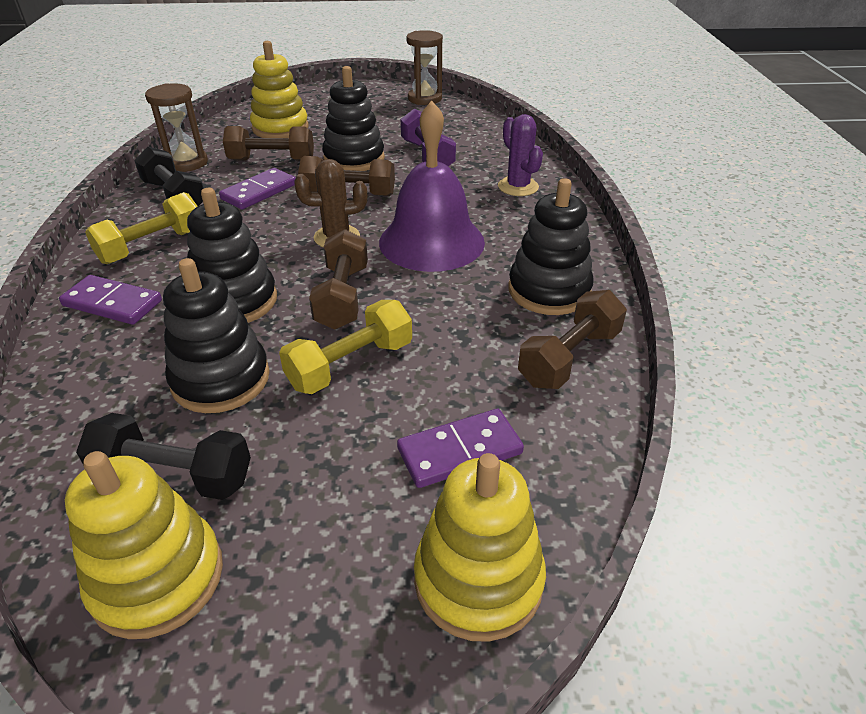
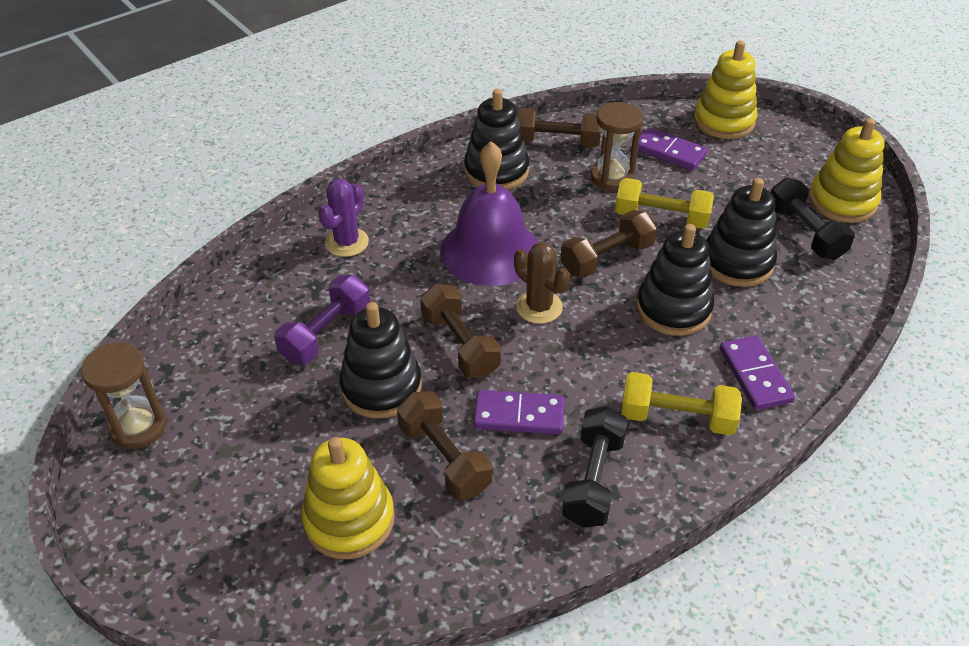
camera: 125 degrees left, 5 degrees up
(187, 163) = (520, 538): brown hourglass -> brown hourglass (612, 177)

